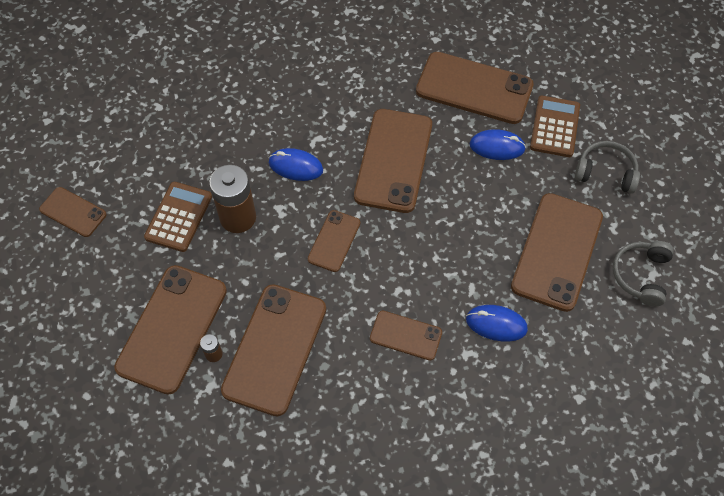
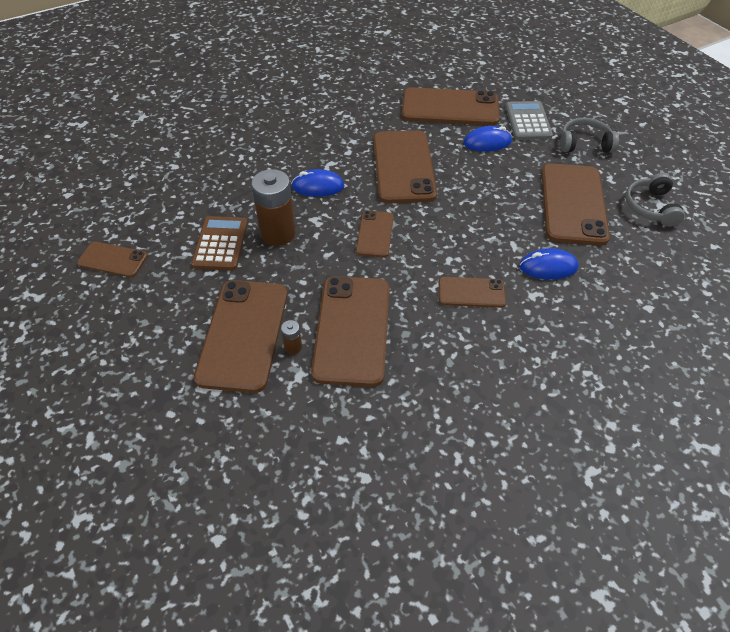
camera: 15 degrees left, 10 degrees down
(555, 127) = (528, 121): brown calculator -> grey calculator

